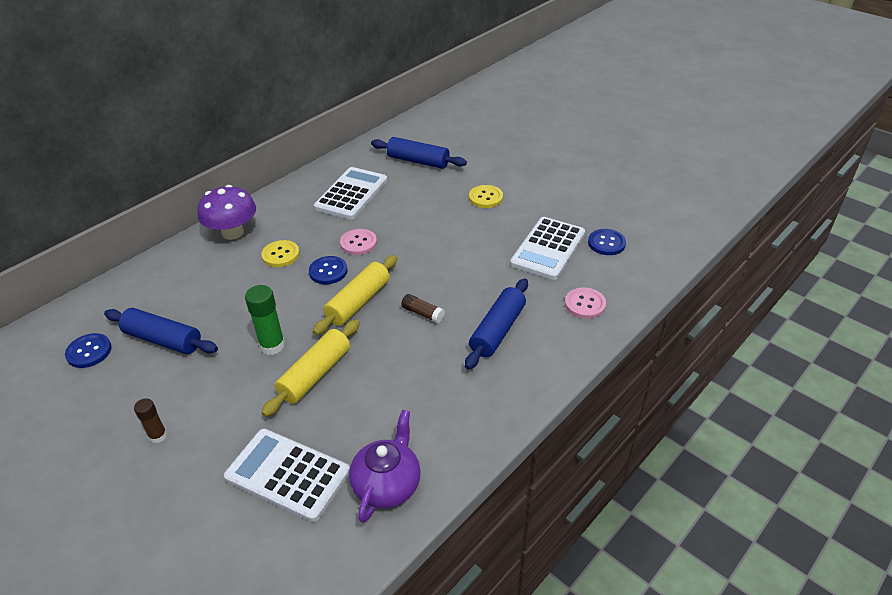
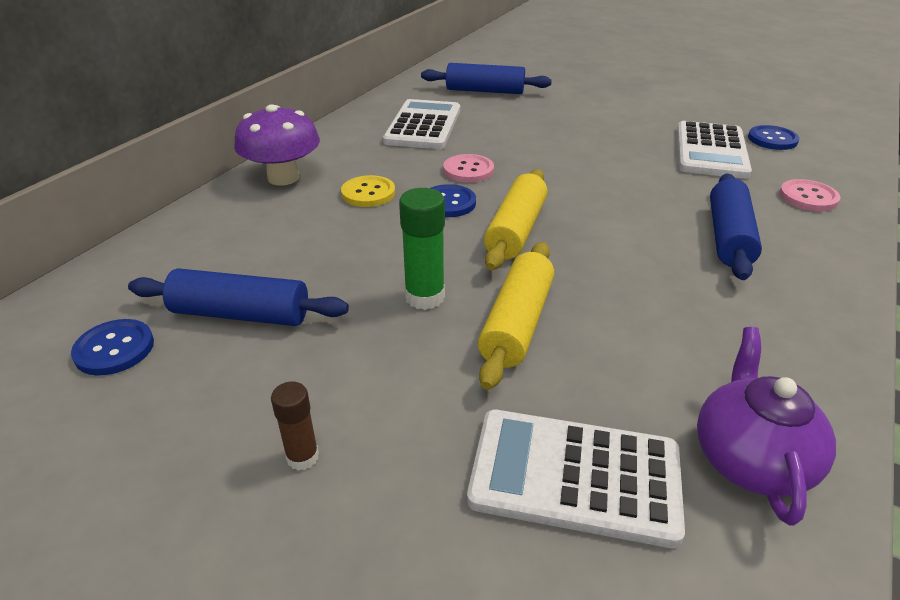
camera: 15 degrees left, 5 degrees down
(422, 313) = (614, 231): brown glue stick -> none
(485, 198) = (593, 114): yellow button -> none

